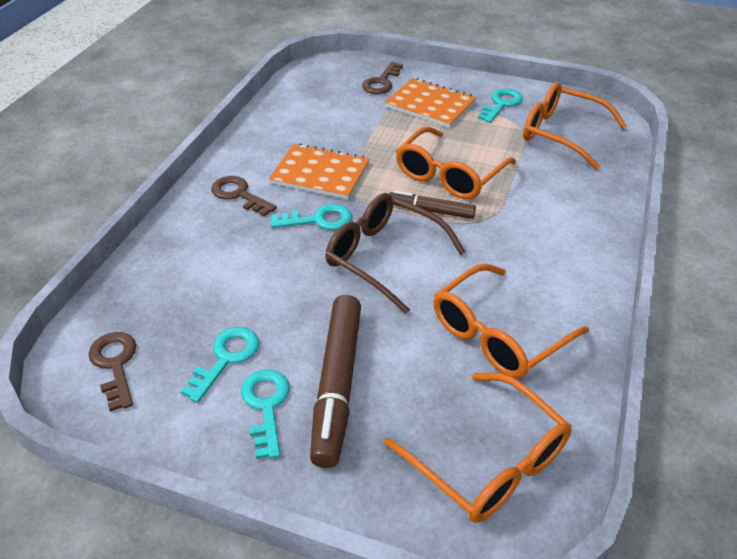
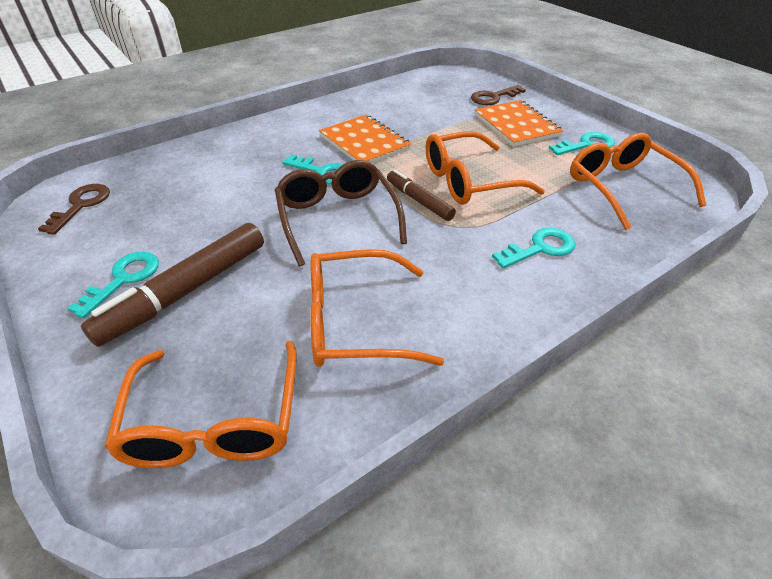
camera: 35 degrees right, 0 degrees up
(226, 358) = (143, 234): turquoise key -> turquoise key (540, 248)
(239, 195) = (290, 135): brown key -> none

